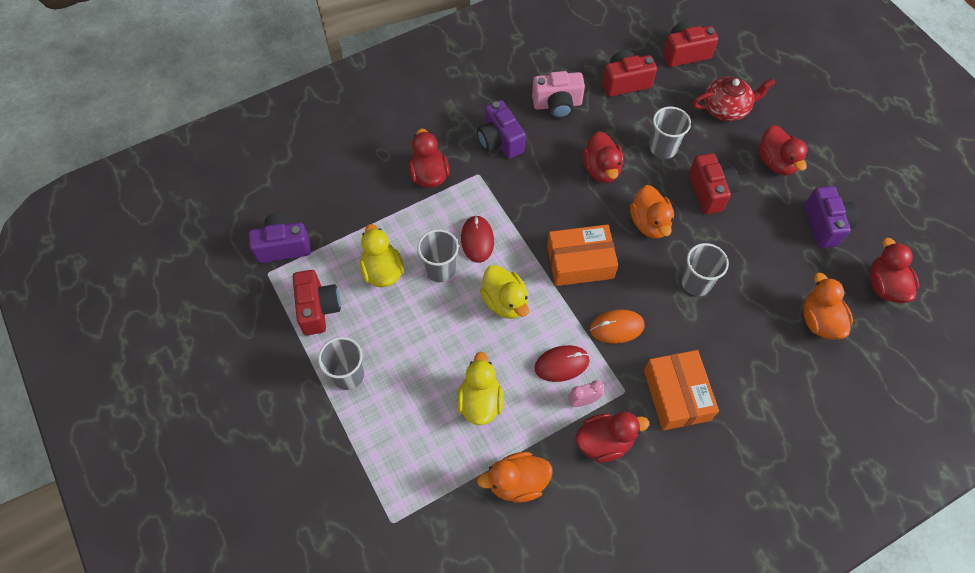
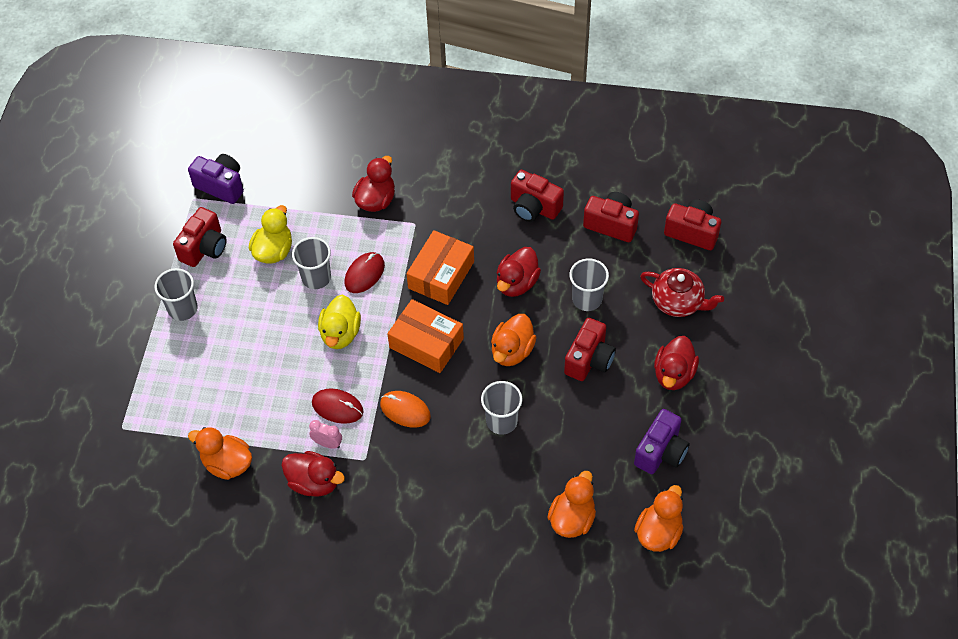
camera: 40 degrees right, 5 degrees down
(480, 401) = (254, 391): yellow duck -> none
(500, 141) = (457, 207): purple camera -> none
(557, 105) = (534, 207): pink camera -> red camera
(677, 395) = (400, 489): orange box -> orange box (441, 275)
(884, 286) = (658, 532): red duck -> orange duck

